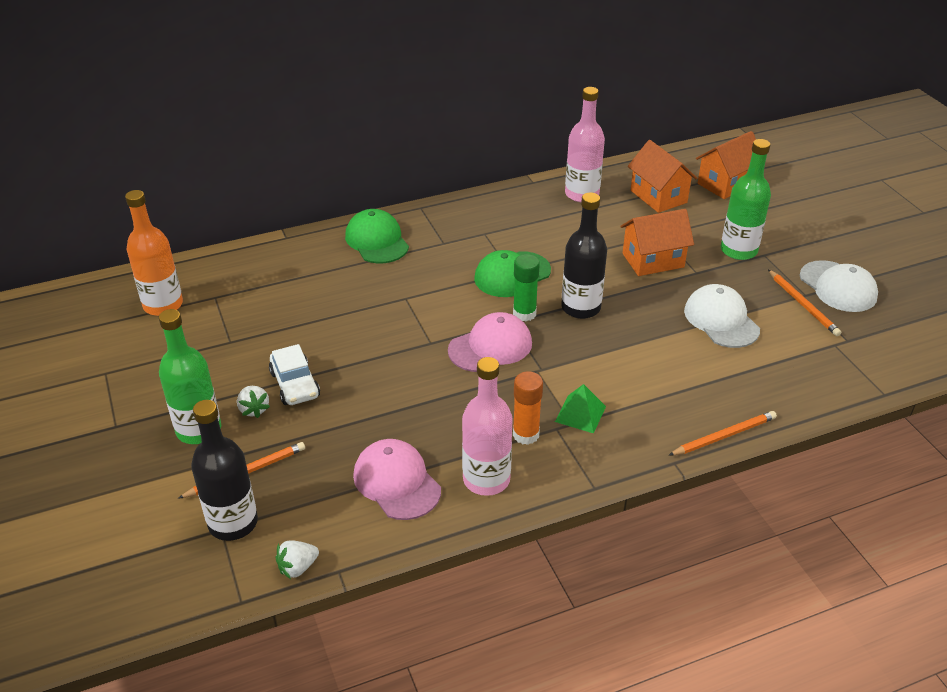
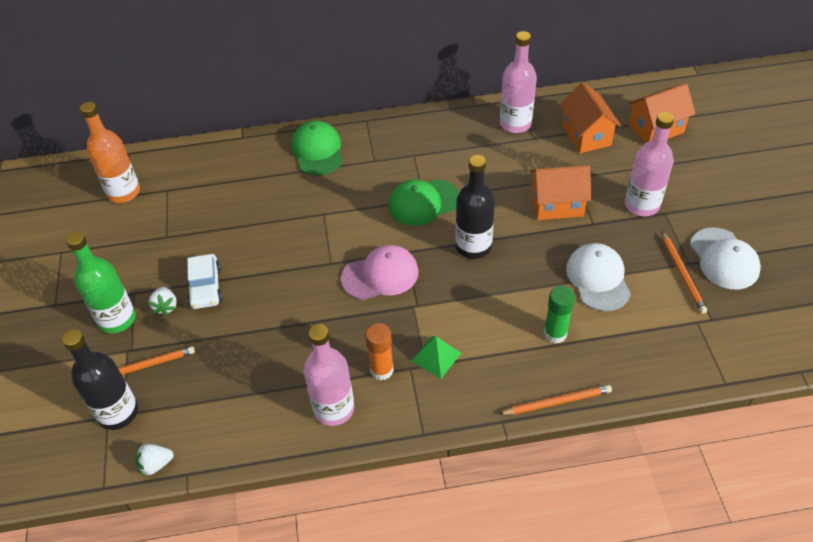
camera: 15 degrees right, 10 degrees up
(396, 482) = (259, 398): pink cap -> none
(524, 313) = (421, 245): green glue stick -> green glue stick (555, 333)
(738, 250) = (641, 205): green bottle -> pink bottle

